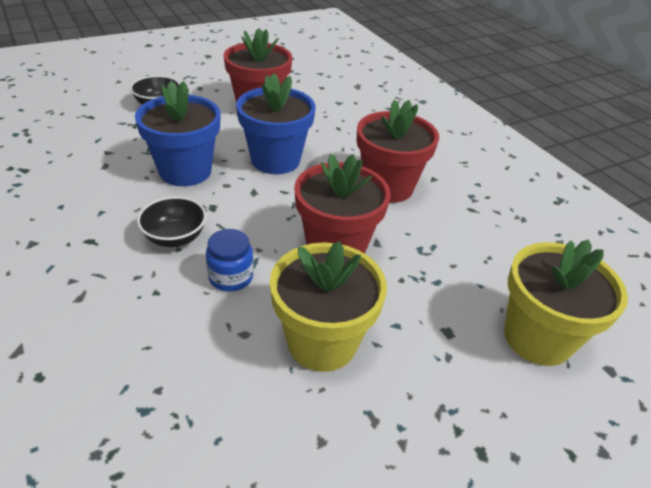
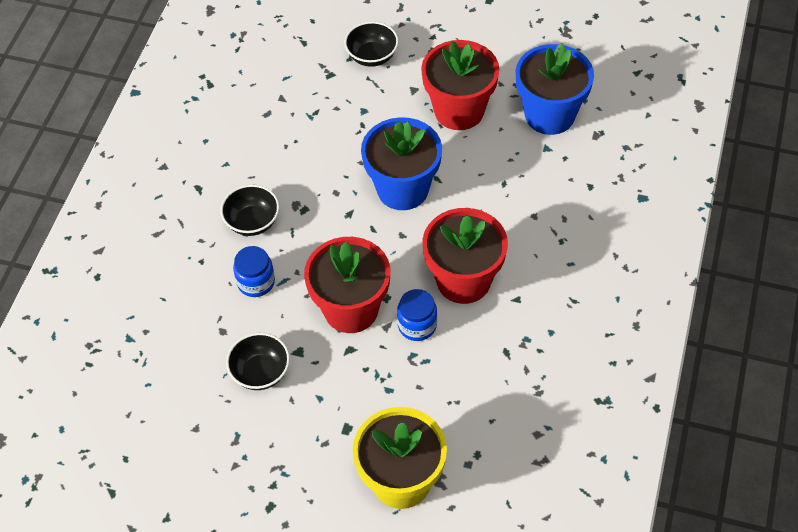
camera: 50 degrees right, 15 degrees up
(185, 171) = (319, 157): blue flower pot -> blue flower pot (549, 115)
(322, 342) = (260, 372): yellow flower pot -> black bowl
(396, 229) = (417, 325): none -> blue jar

